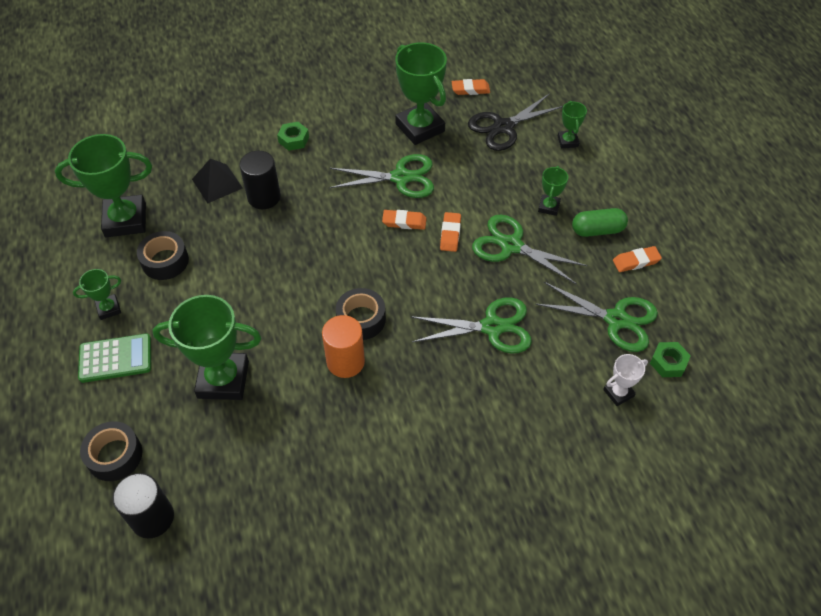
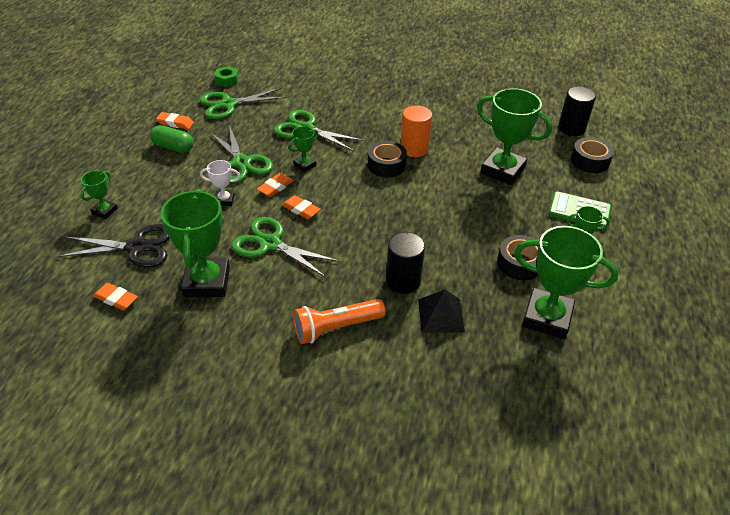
camera: 150 degrees left, 10 degrees down
(294, 140) = (336, 328): green nut -> orange flashlight
(549, 207) = (185, 174): green trophy -> green trophy (305, 165)
(616, 320) = (228, 104): green scissors -> green scissors turned 75 degrees counterclockwise
(618, 393) = (269, 80): white trophy -> white trophy (224, 200)

